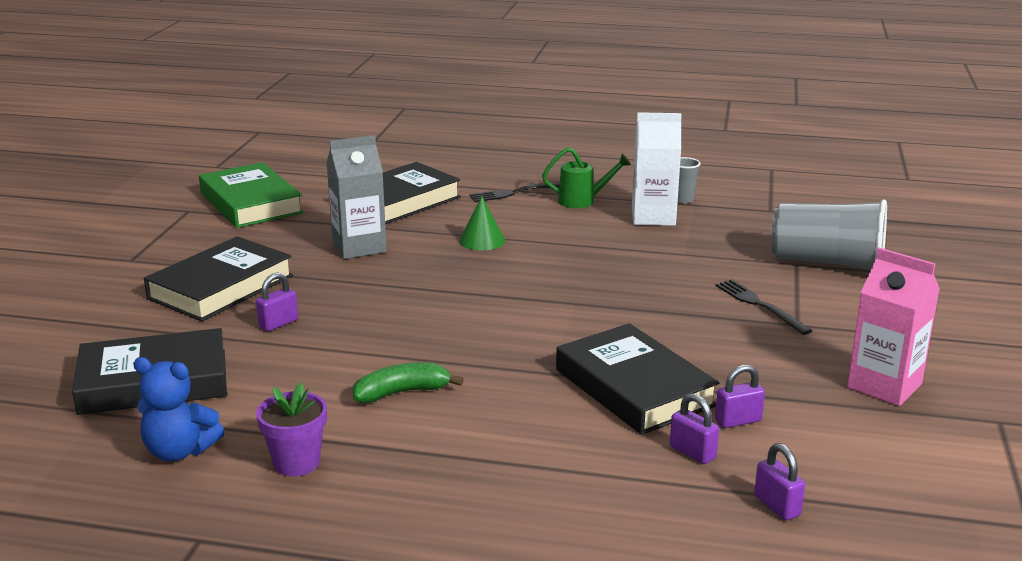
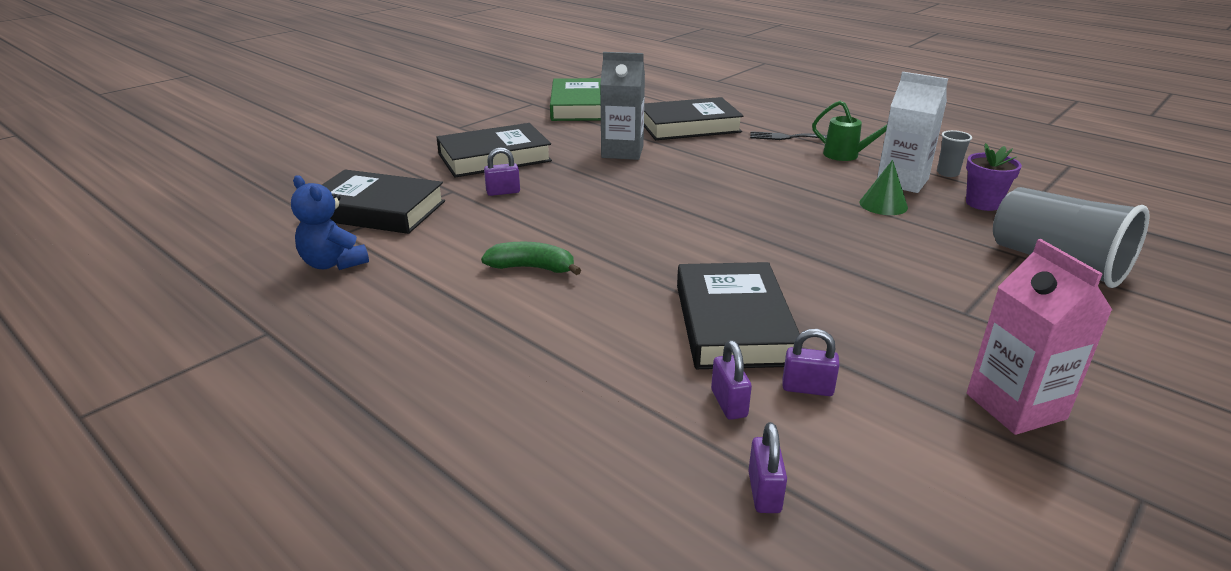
camera: 30 degrees right, 5 degrees up
(296, 463) = (396, 298): purple flower pot -> purple flower pot (982, 203)
(482, 240) = (725, 167): green cone -> green cone (883, 205)
(759, 305) = (939, 284): black fork -> none

